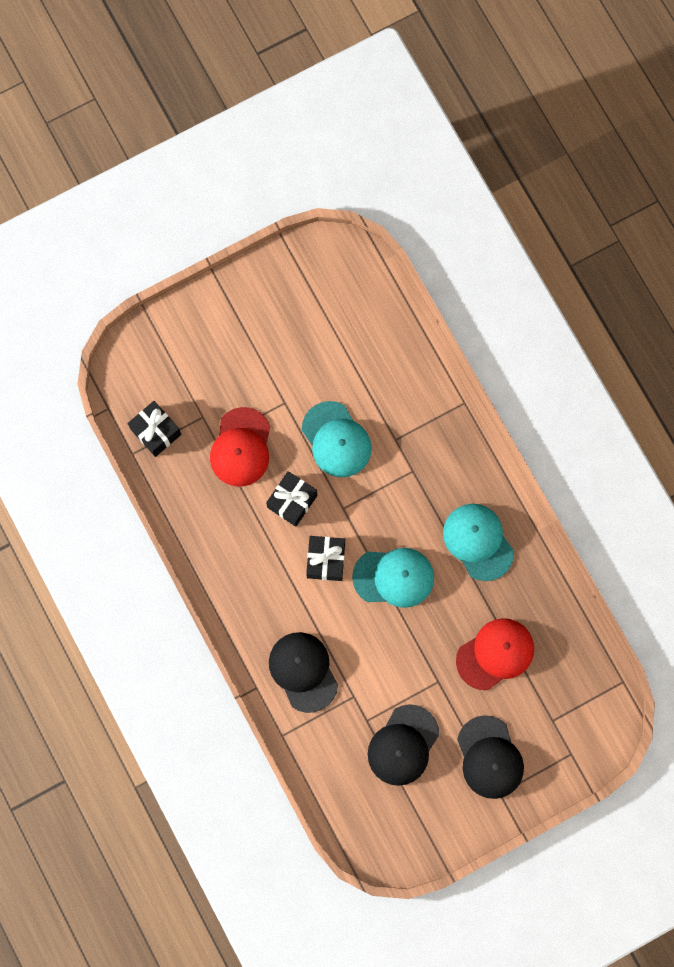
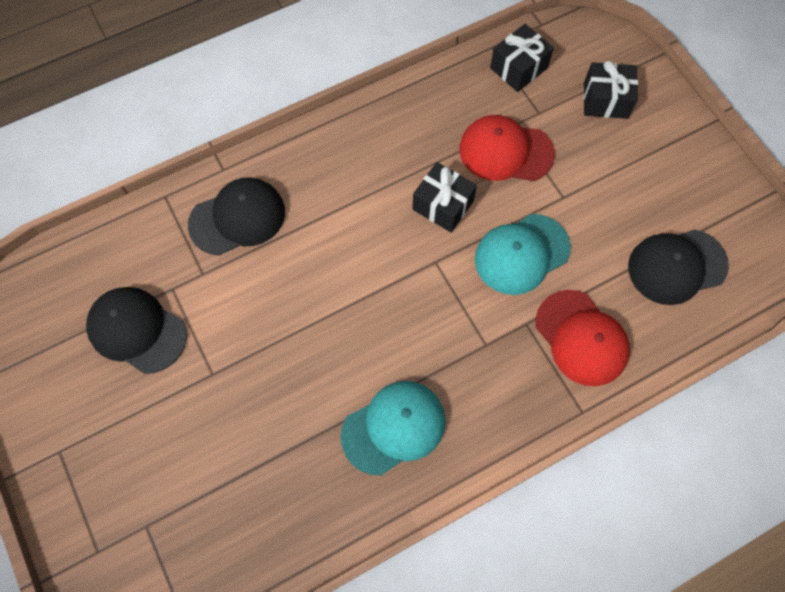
camera: 90 degrees right, 10 degrees down
(326, 560) = (371, 242): black gift -> black gift (605, 100)
(394, 577) = (348, 320): turquoise cap -> none
(490, 757) = (107, 438): black cap -> black cap (676, 266)
(495, 654) = (242, 448): red cap -> red cap (581, 338)

